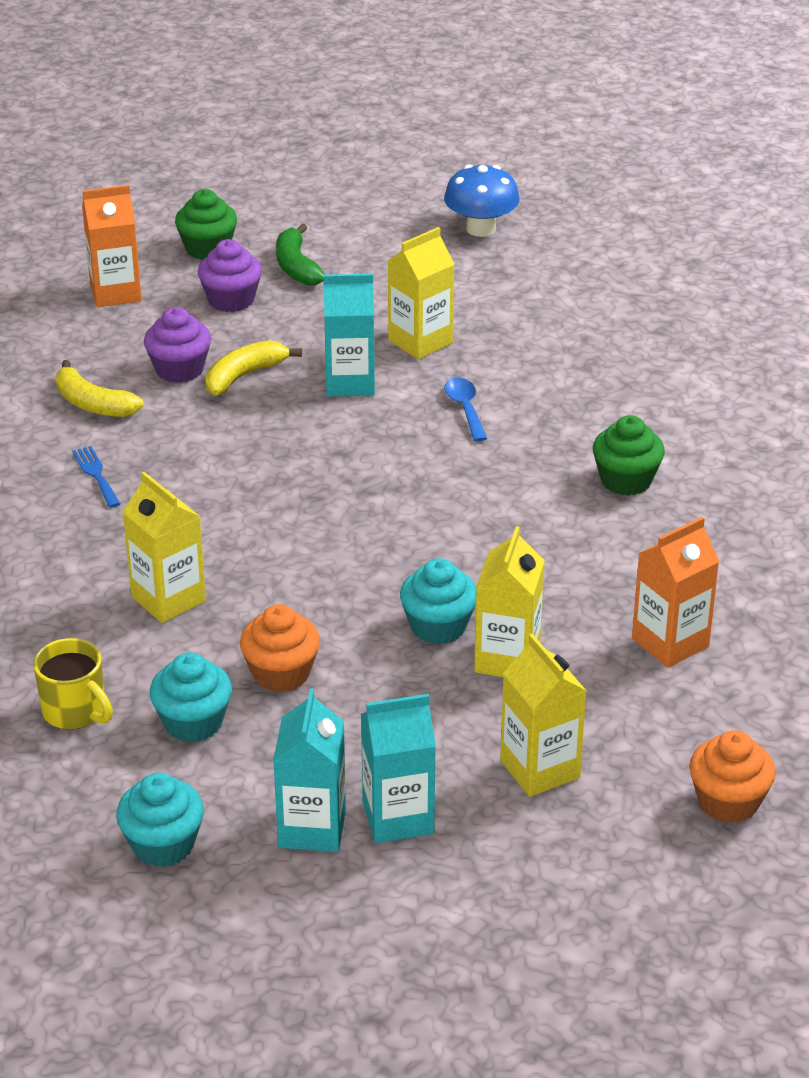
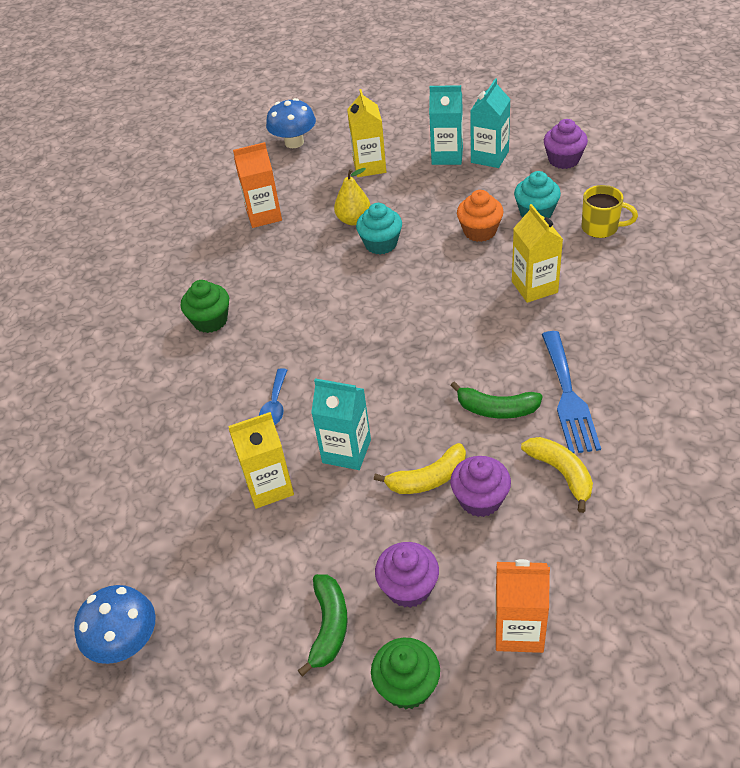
camera: 155 degrees left, 10 degrees up
(75, 712) = (601, 228): yellow mug -> yellow mug turned 135 degrees clockwise
(96, 474) = (568, 397): blue fork -> blue fork, size x1.95
(163, 844) = (563, 160): turquoise cupcake -> purple cupcake
(184, 448) = (496, 409): none -> green banana
(507, 659) = (354, 220): yellow carton -> yellow pear
(728, 801) = (294, 142): orange cupcake -> blue mushroom

